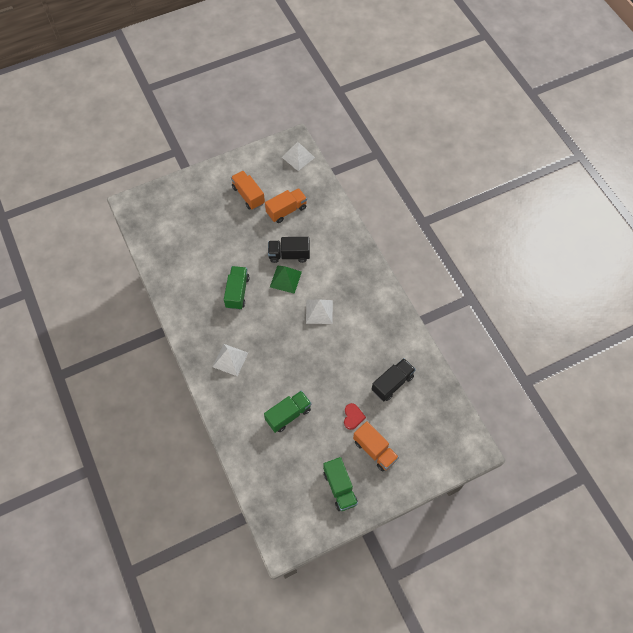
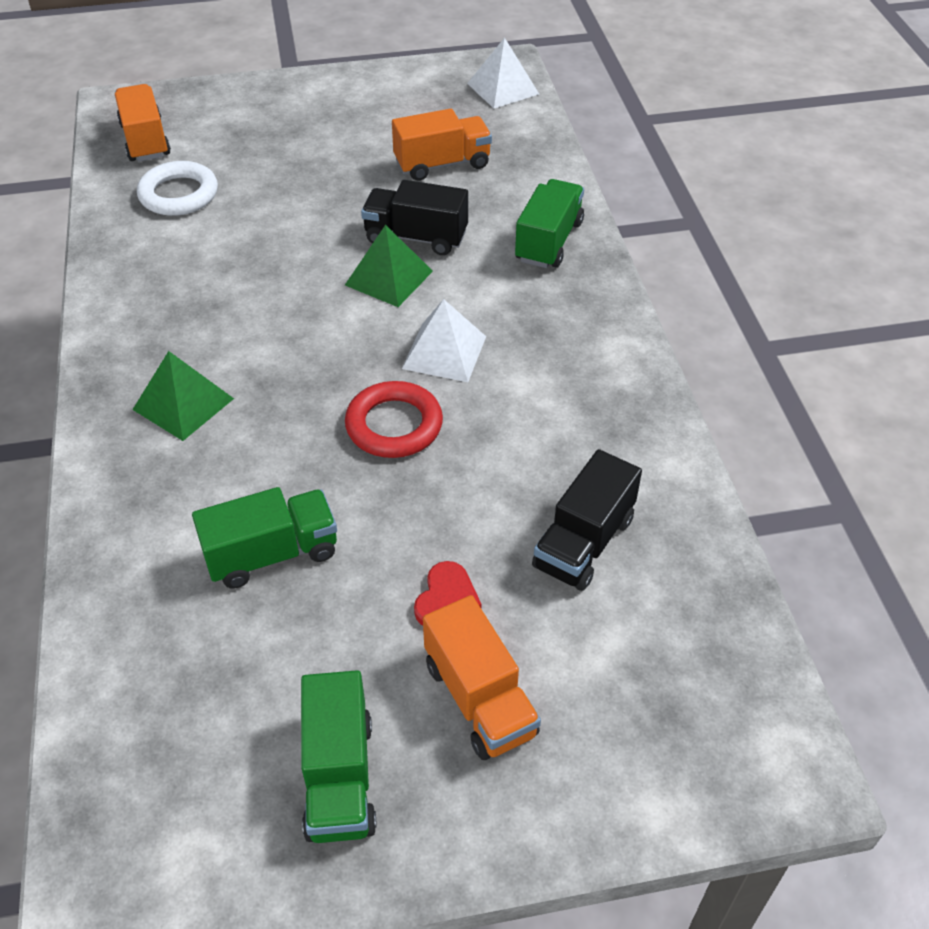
camera: 15 degrees right, 15 degrees down
(182, 253) = (179, 194): none -> white ring
(230, 359) = (183, 404): white pyramid -> green pyramid
(237, 292) = (265, 281): green truck -> green truck (548, 241)
(248, 195) = (369, 128): orange truck -> orange truck (145, 140)
(311, 350) = (394, 425): none -> red ring
(392, 383) = (584, 543): black truck -> black truck turned 150 degrees clockwise

